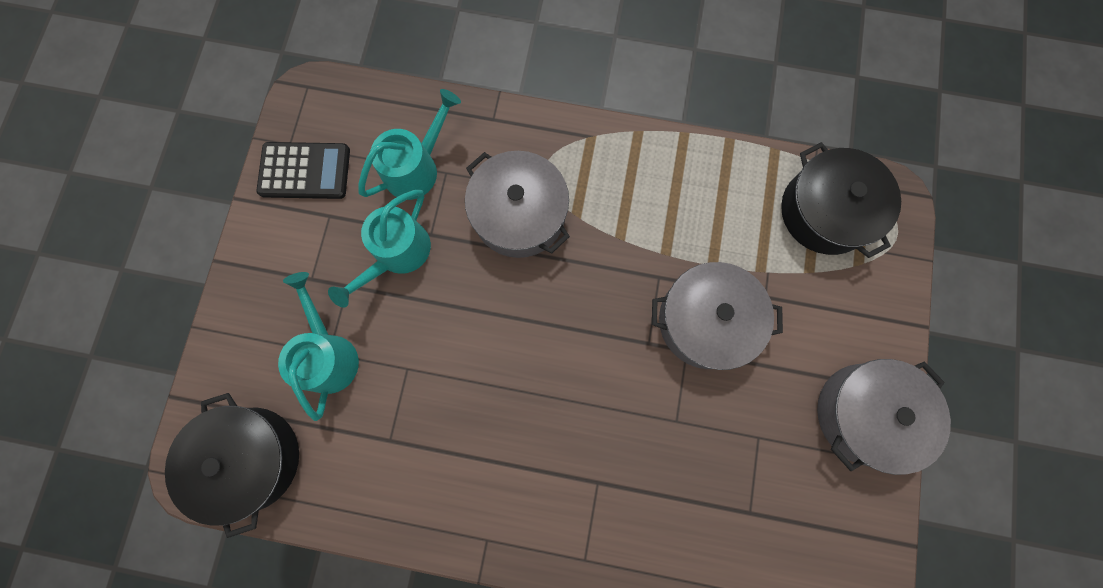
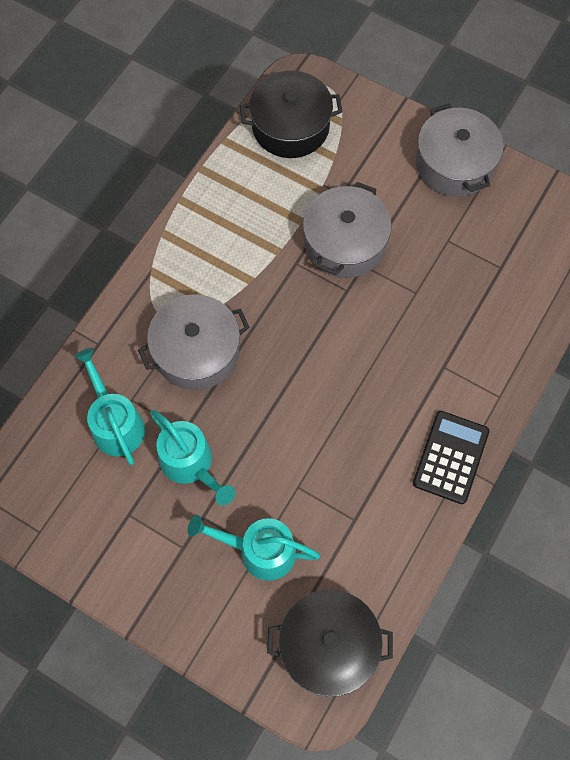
camera: 70 degrees left, 10 degrees down
(305, 171) = (74, 524): black calculator -> black calculator (450, 457)

